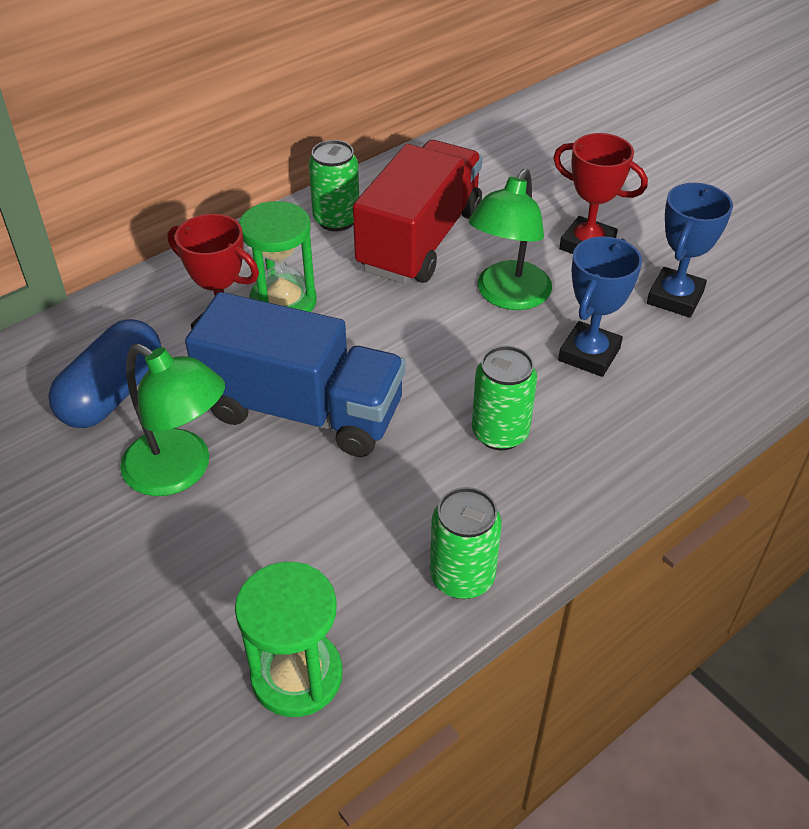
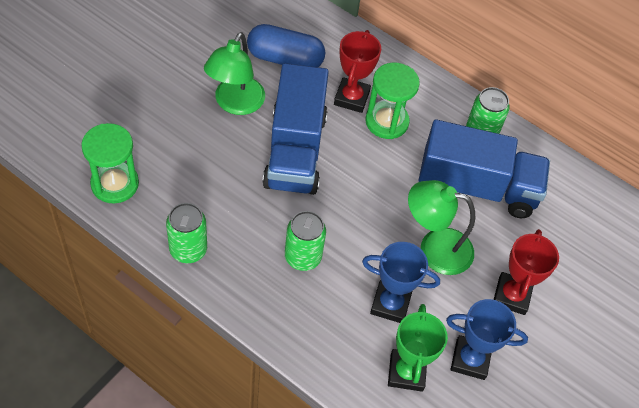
camera: 70 degrees right, 10 degrees up
(420, 240) = (476, 187): red truck -> blue truck
(692, 358) = (406, 372): none -> green trophy

